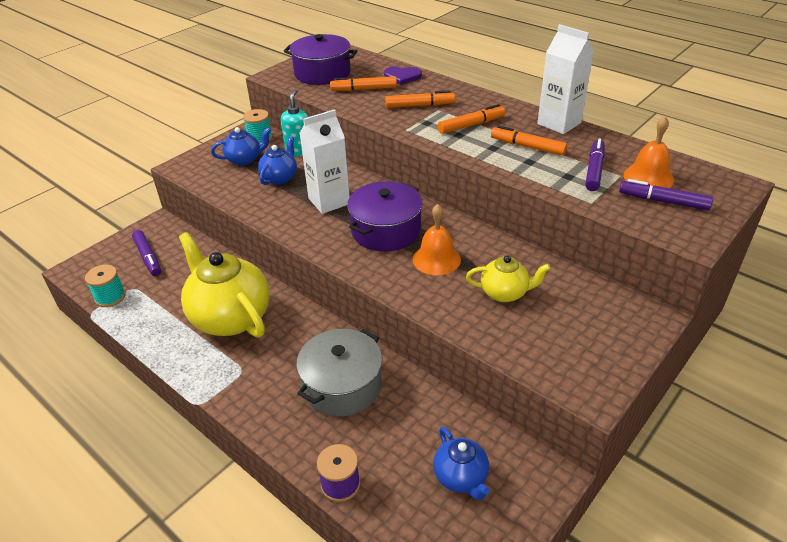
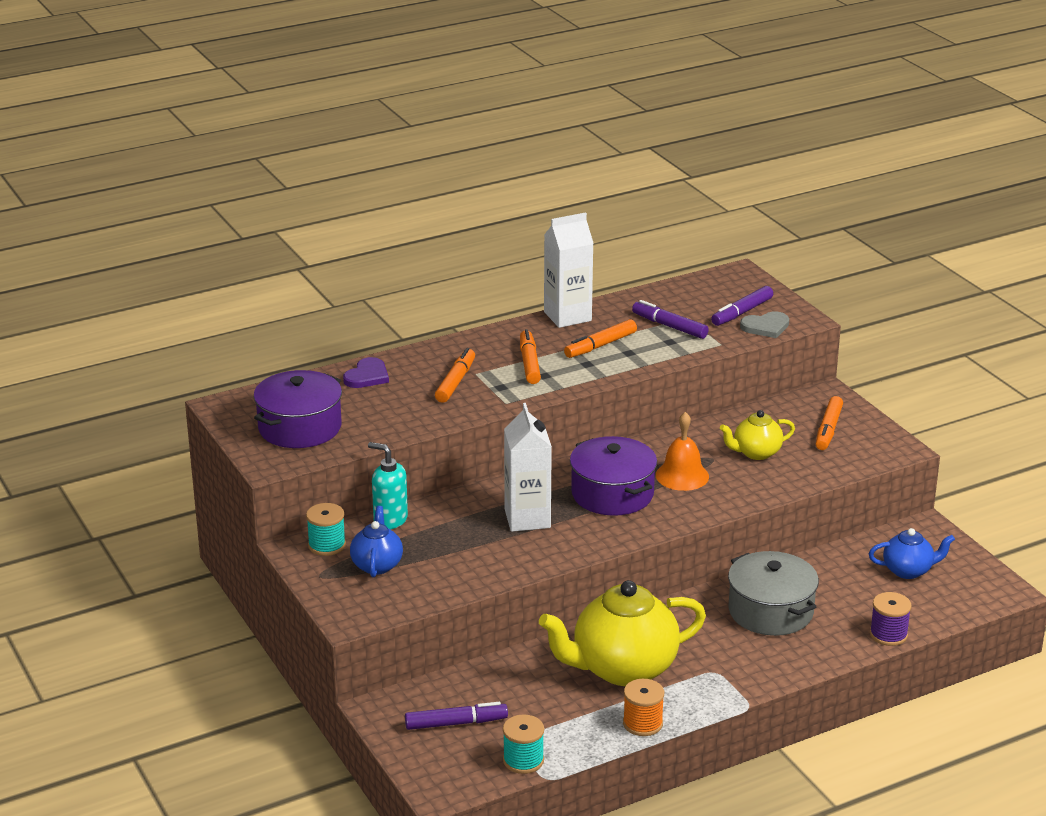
camera: 70 degrees left, 10 degrees down
(163, 345) = (642, 723): none -> orange spool
(280, 178) = (446, 544): blue teapot -> none
(364, 89) = (378, 408): orange marker -> orange marker (828, 430)
(505, 293) = (756, 453): yellow teapot -> yellow teapot turned 135 degrees counterclockwise
(648, 177) = (700, 306): orange bell -> none
(652, 220) = (766, 327): none -> grey heart

